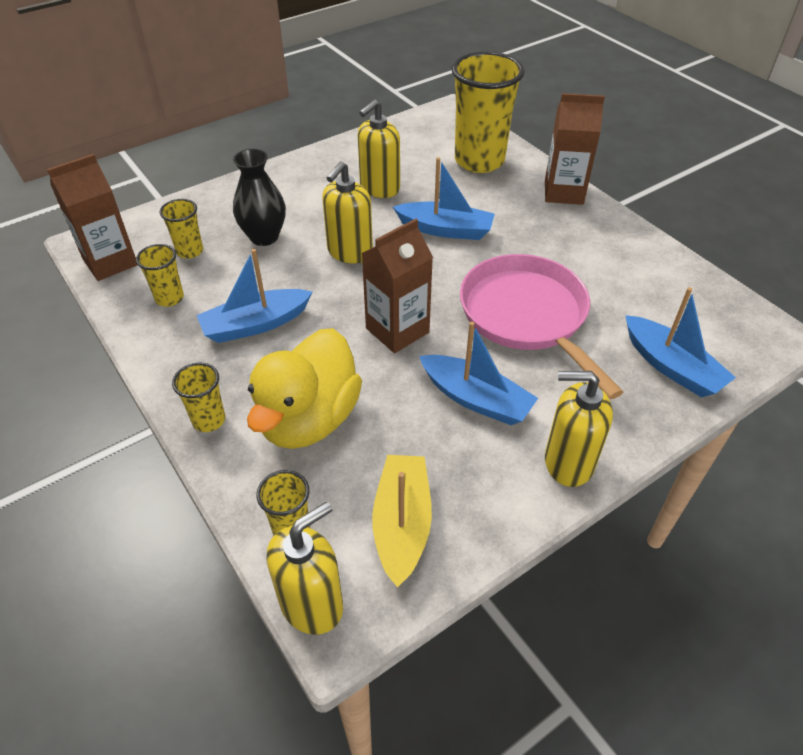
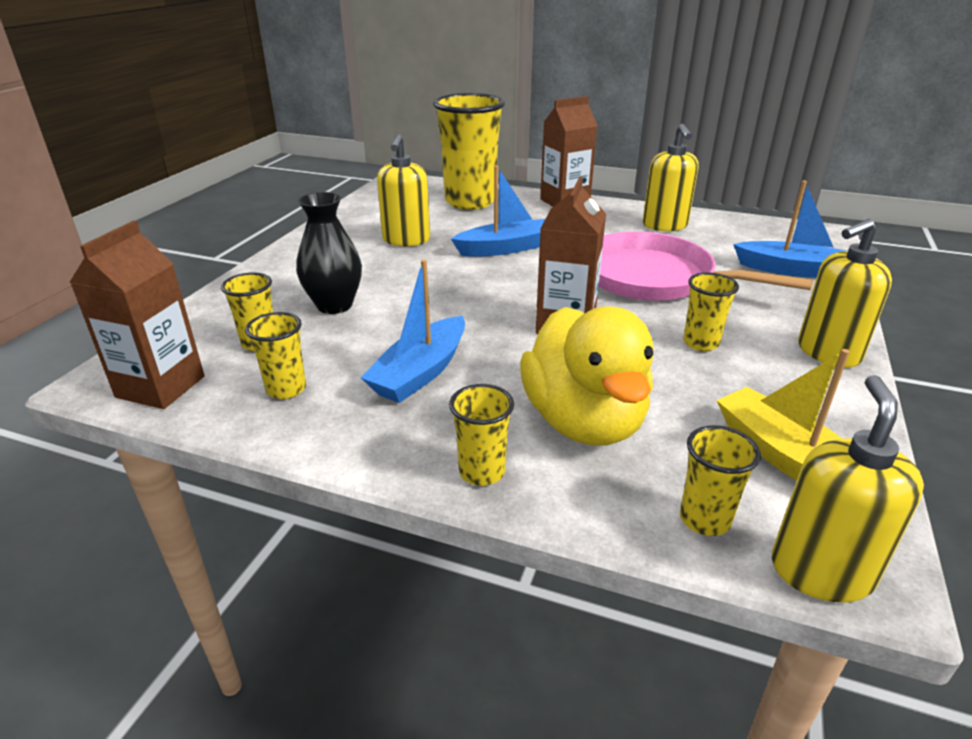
camera: 35 degrees left, 15 degrees down
(349, 252) = (440, 288): yellow soap dispenser -> yellow soap dispenser (665, 225)
(476, 399) = (701, 343): blue boat -> yellow cup

